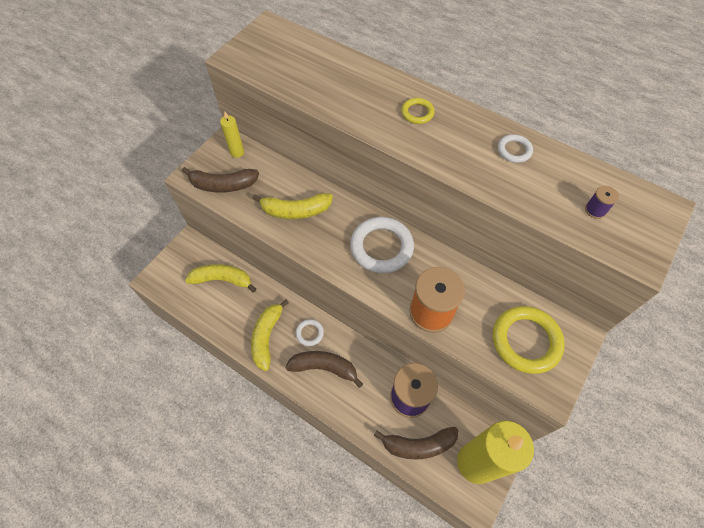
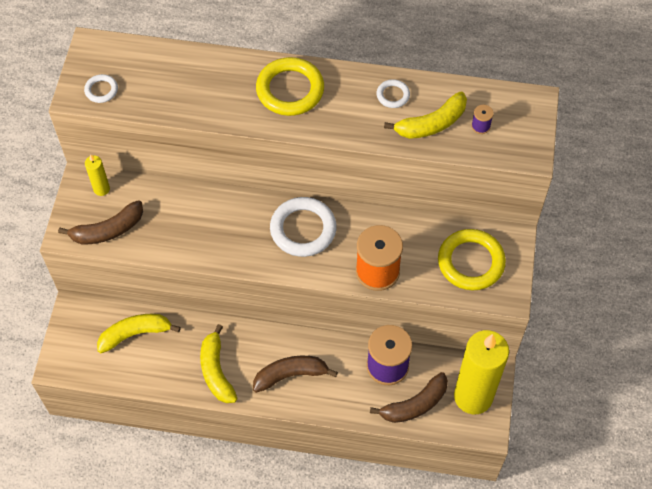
camera: 25 degrees left, 0 degrees up
(295, 211) = (199, 227): yellow banana -> yellow banana (431, 124)
(309, 333) = (259, 348): white ring -> white ring (101, 90)
(417, 113) = (290, 90): yellow ring -> yellow ring, size x2.04

